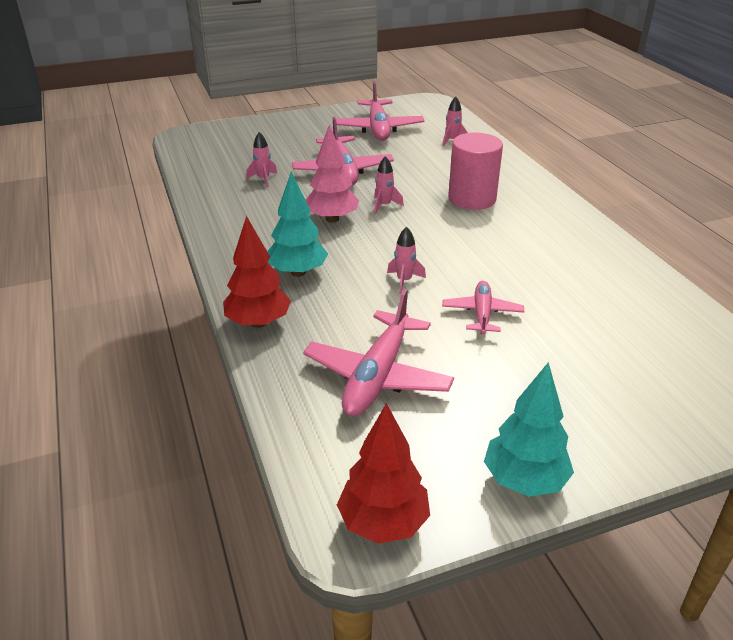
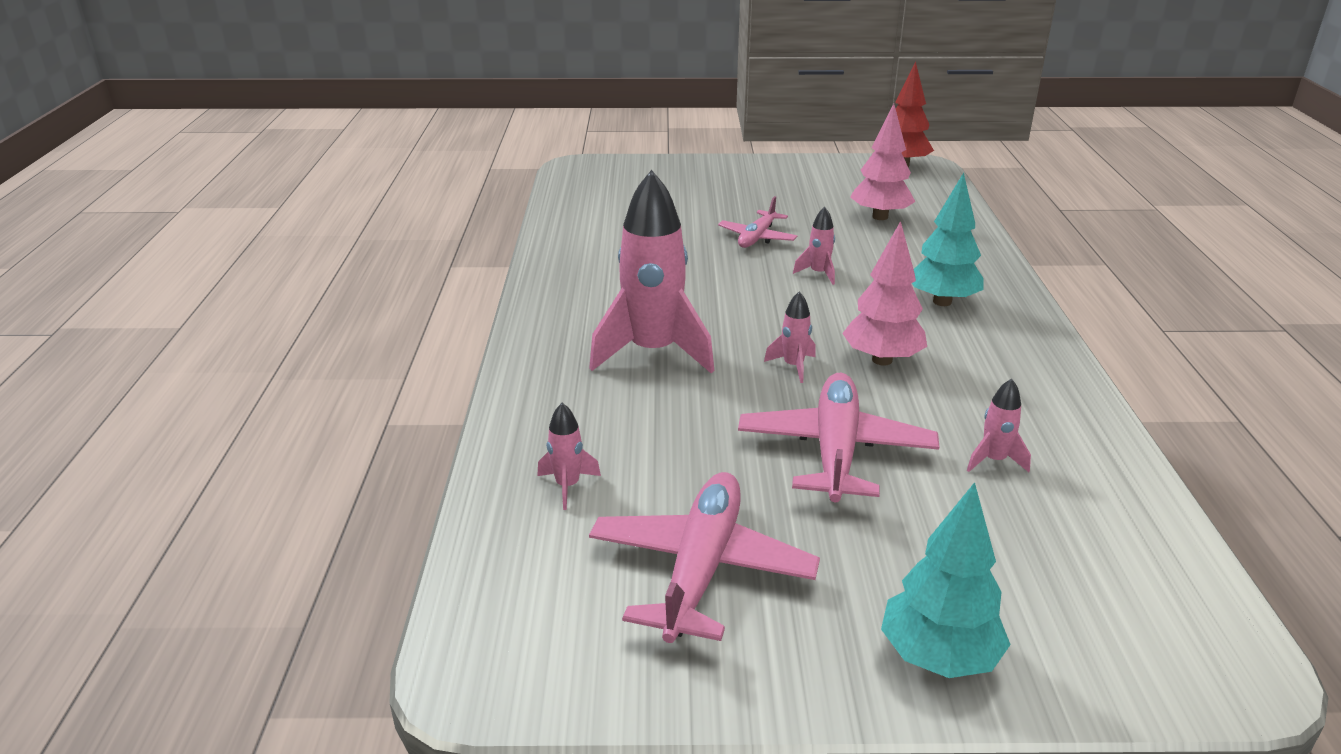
camera: 160 degrees left, 5 degrees down
(258, 322) = (989, 265): red tree -> none
(377, 376) = (880, 217): pink plane -> pink tree
(472, 199) = (653, 352): pink cylinder -> pink rocket
(524, 480) = (802, 165): turquoise tree -> turquoise tree (938, 657)

